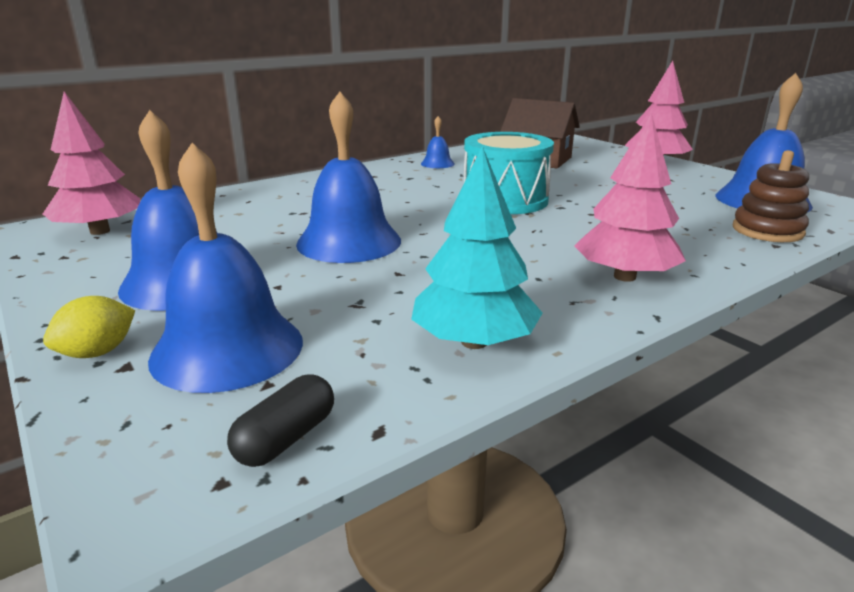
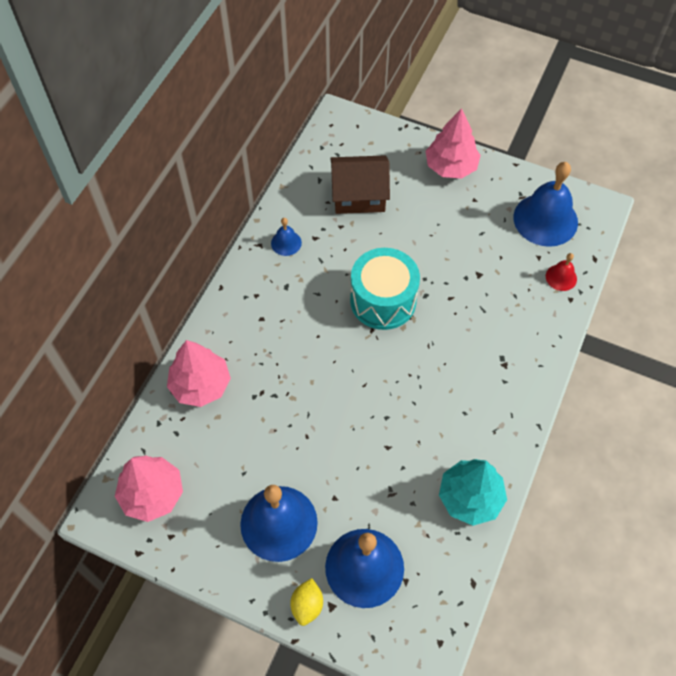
camera: 30 degrees left, 35 degrees up
(286, 438) = (443, 608): black capsule -> none
(349, 242) = (329, 422): blue bell -> none
(625, 277) = (507, 387): pink tree -> pink tree (201, 385)
(767, 231) = (561, 277): brown stacking toy -> red bell

